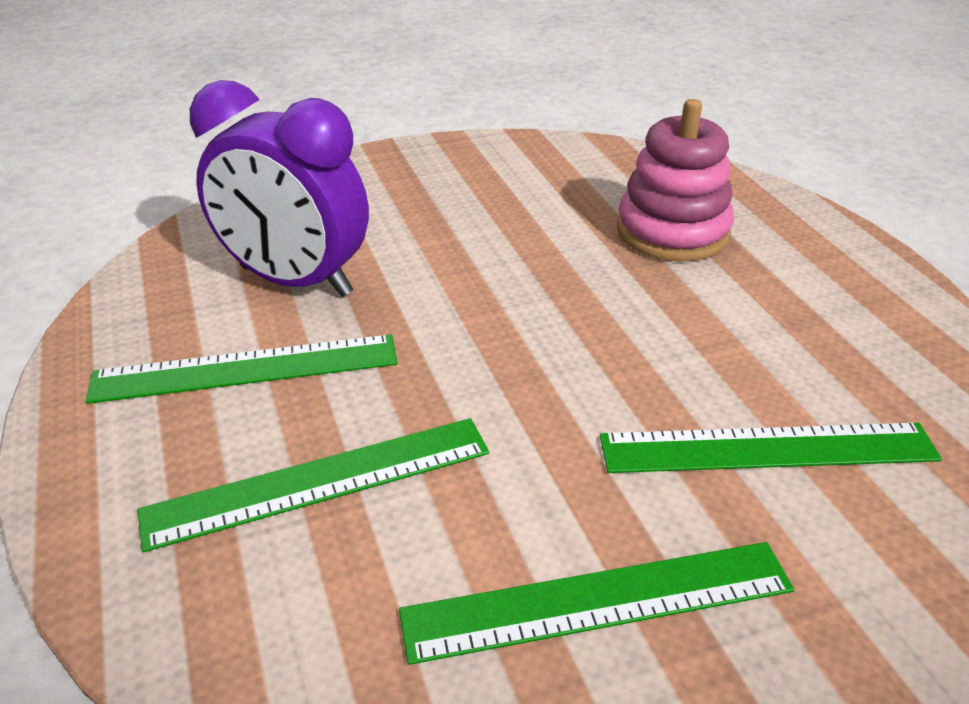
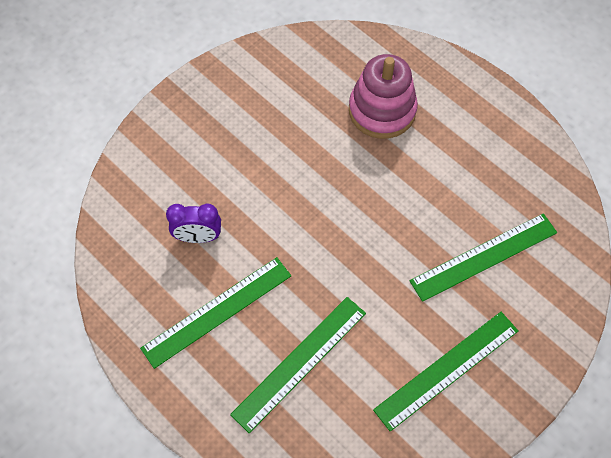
camera: 25 degrees left, 25 degrees up
(296, 281) = (198, 237): purple clock -> purple clock, size x0.52

